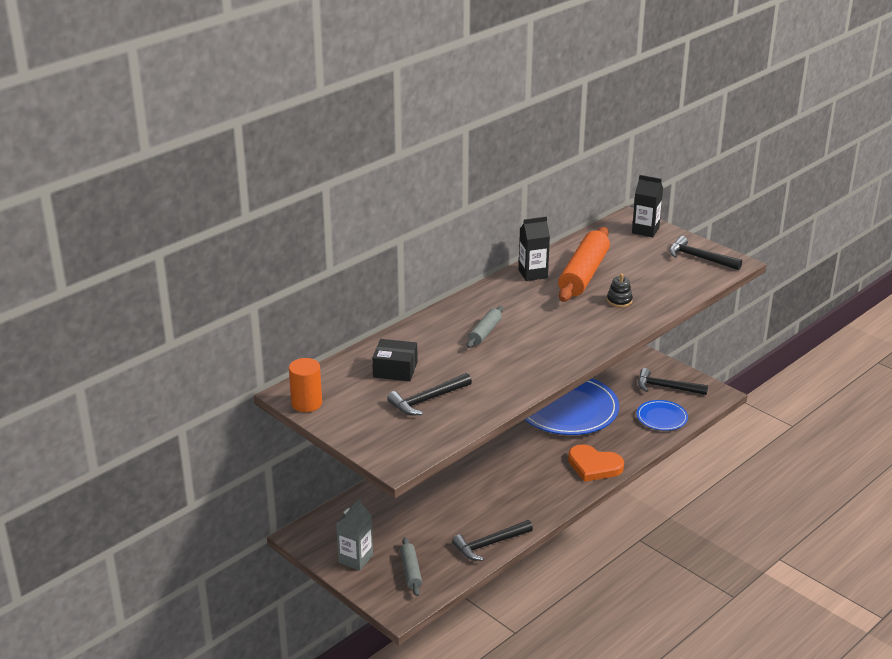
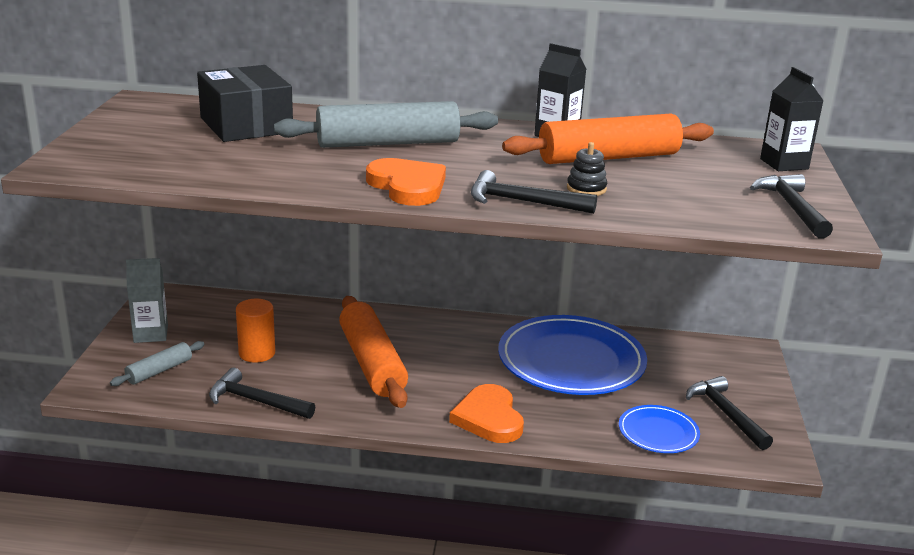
camera: 50 degrees right, 5 degrees down
(306, 403) = (129, 108): orange cylinder -> orange cylinder (257, 353)
(395, 369) = (246, 125): black box -> black box, size x1.57
(427, 400) = (203, 151): black hammer -> black hammer (522, 202)
(485, 332) = (388, 143): grey rolling pin -> grey rolling pin, size x1.98
(492, 481) = (372, 363): none -> orange rolling pin
(560, 352) = (407, 186): none -> orange heart

